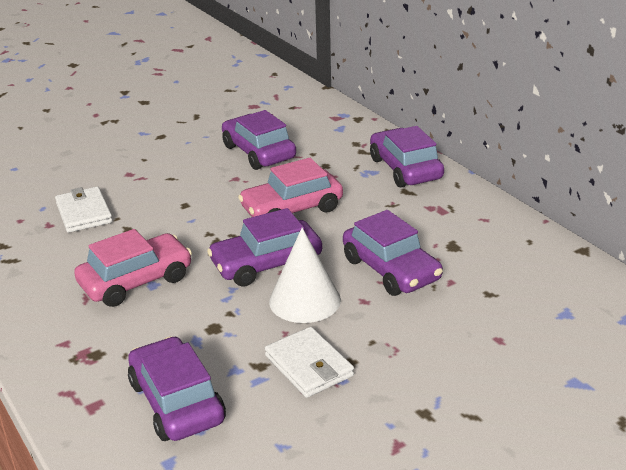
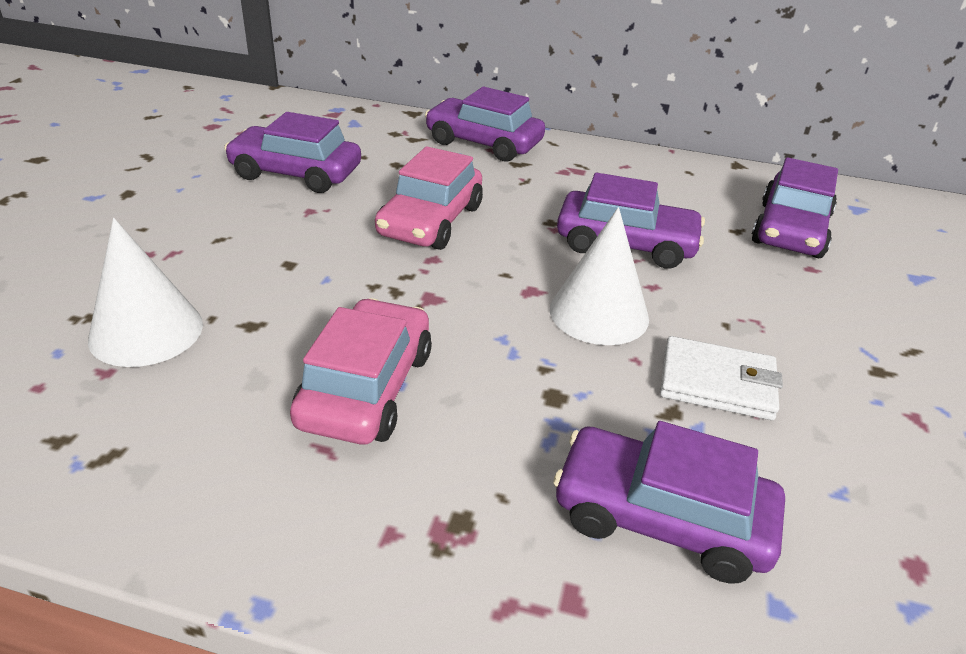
camera: 45 degrees left, 5 degrees up
(84, 213) = (146, 331): white wallet -> white cone
(266, 264) = (497, 292): purple car -> purple car (790, 230)

